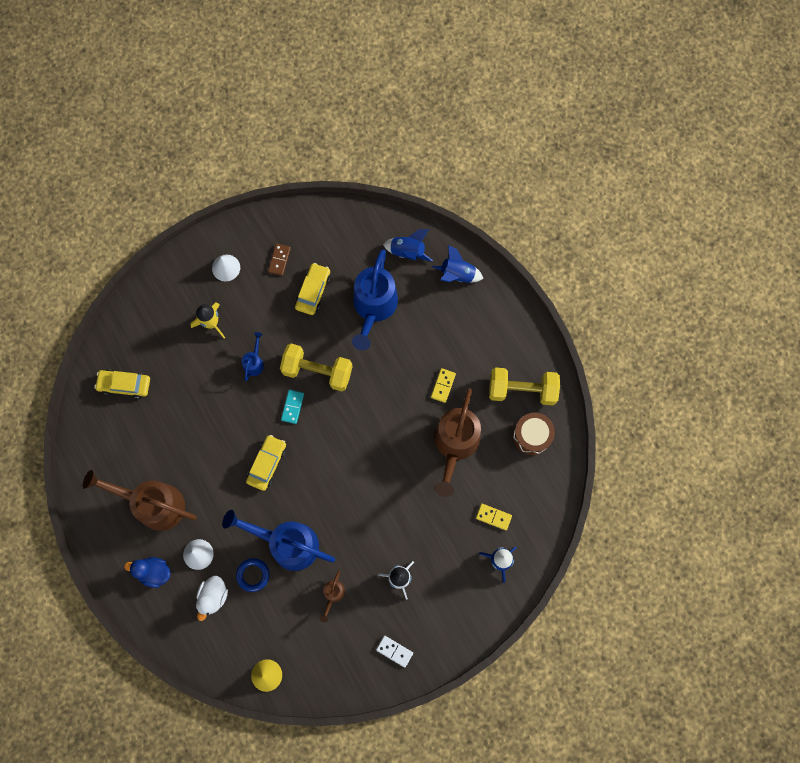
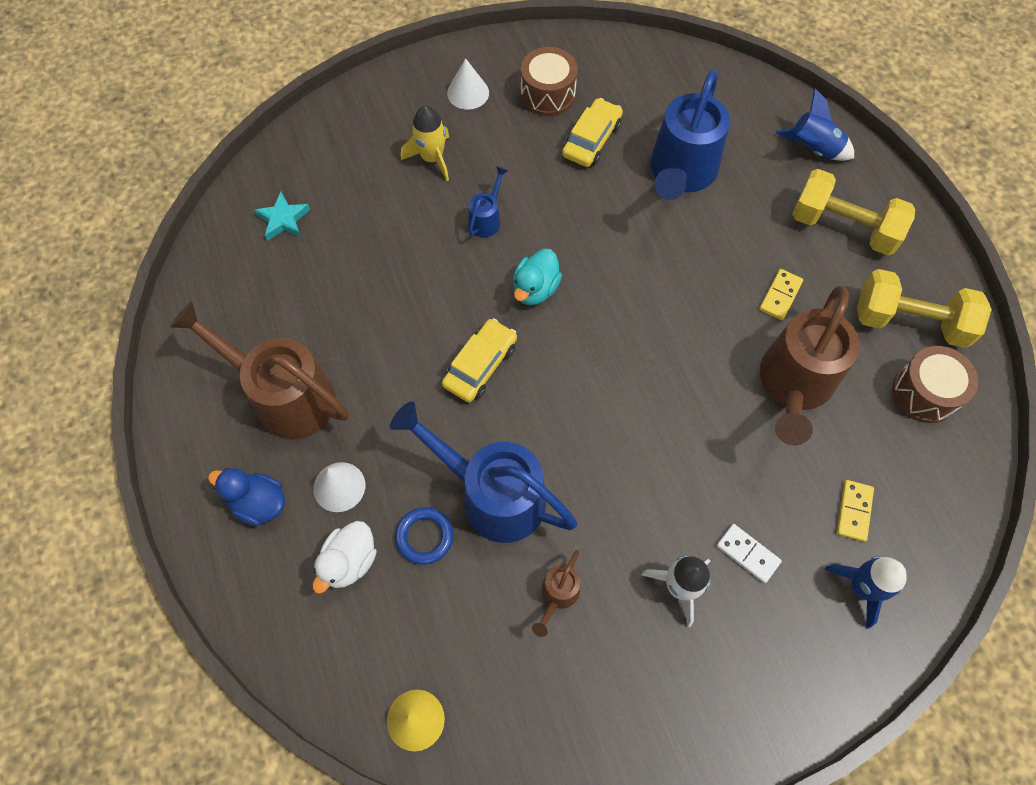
camera: 10 degrees right, 10 degrees down
(124, 385) = (283, 220): yellow car -> turquoise star
(279, 260) = (548, 94): brown domino -> brown drum
(292, 407) = (535, 289): turquoise domino -> turquoise duck
(317, 371) = (582, 246): yellow dumbbell -> yellow dumbbell (843, 227)
(394, 651) = (657, 718): white domino -> white domino (747, 554)
(407, 252) = (740, 110): blue rocket -> none
(493, 517) = (854, 511): yellow domino -> yellow domino turned 75 degrees clockwise

